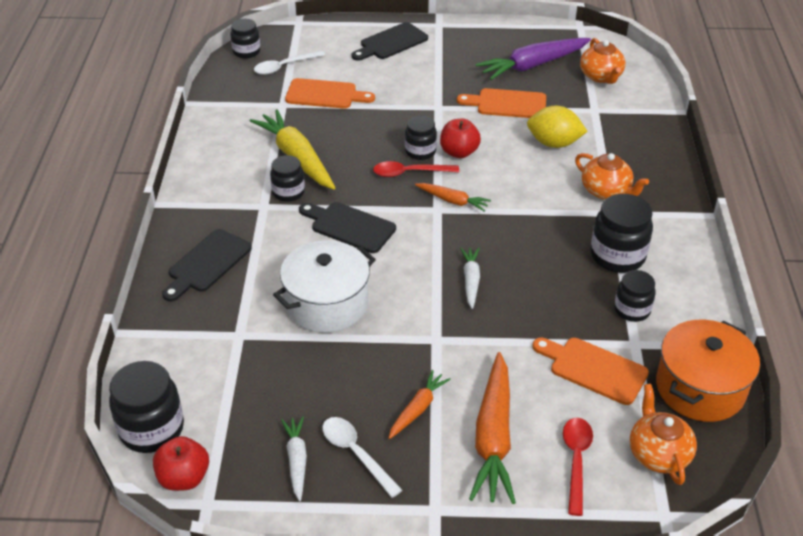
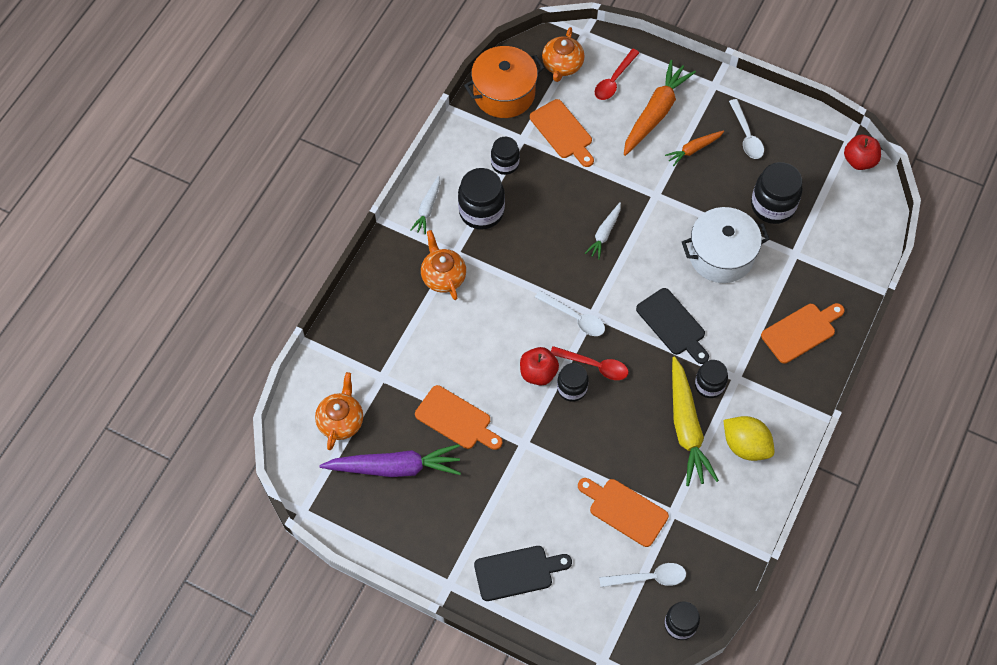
camera: 155 degrees left, 20 degrees up
(152, 429) = (873, 202): black jar -> black jar (773, 206)
(207, 263) = (801, 331): black cutting board -> orange cutting board
(297, 460) = (785, 145): white carrot -> white carrot (427, 208)
(453, 201) = (575, 318): orange carrot -> white spoon
(554, 143) = (448, 349): yellow lemon -> yellow lemon (745, 445)

